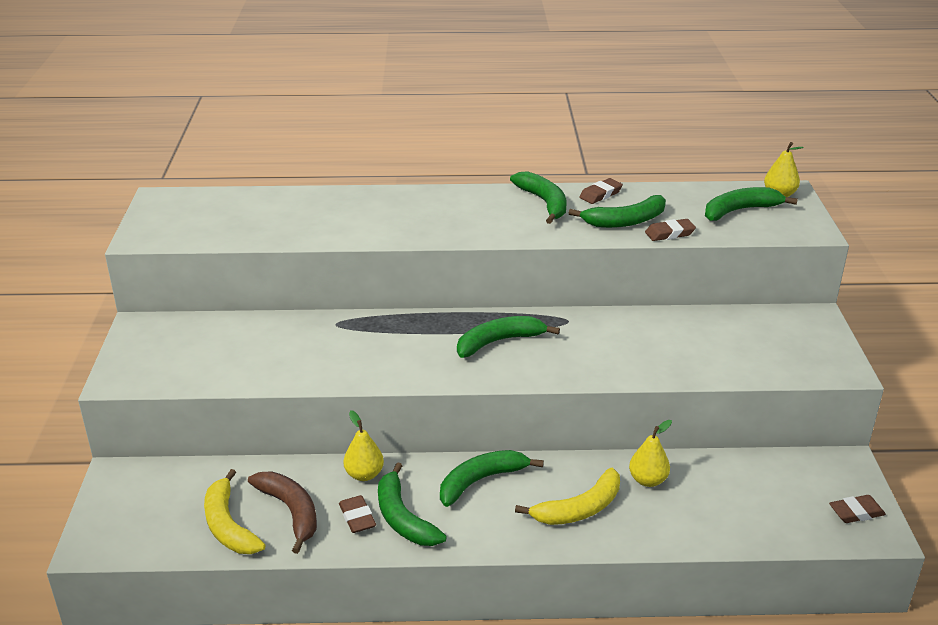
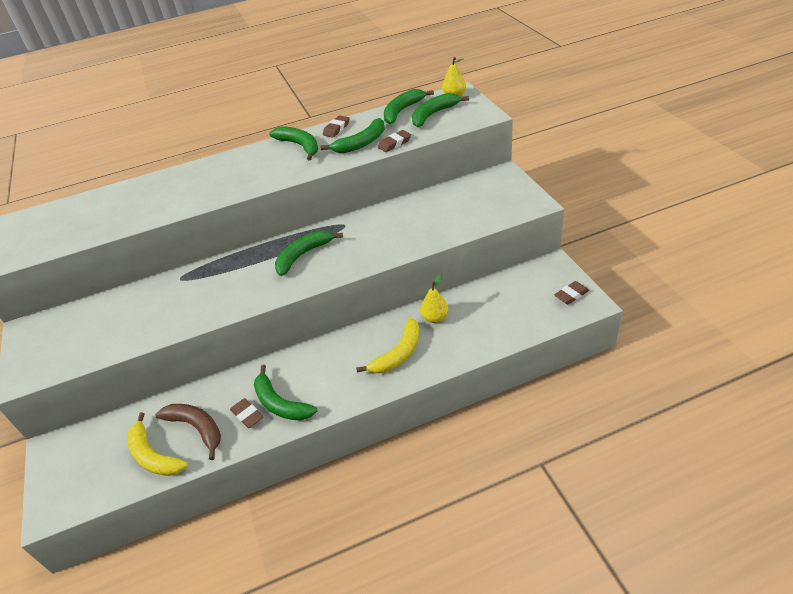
camera: 15 degrees left, 10 degrees up
(364, 474) = (240, 381): yellow pear -> none
(481, 481) = (324, 357): green banana -> green banana (402, 111)

